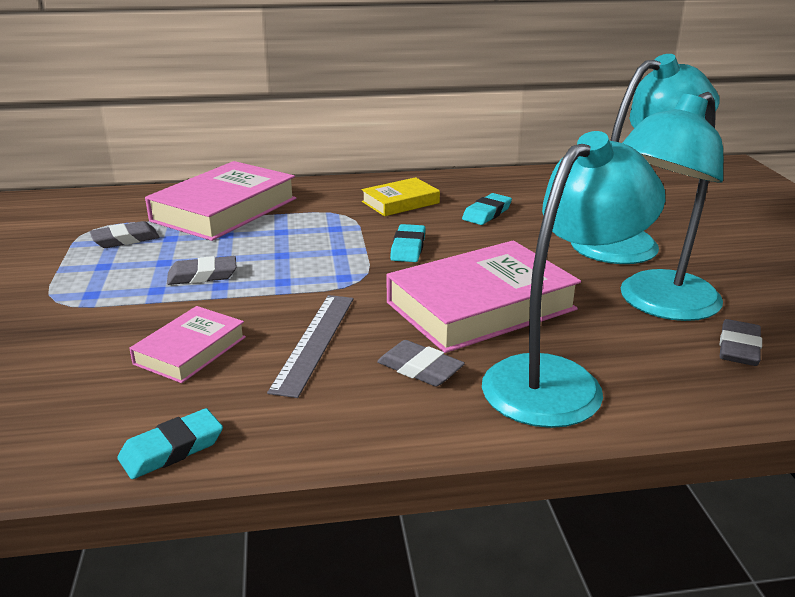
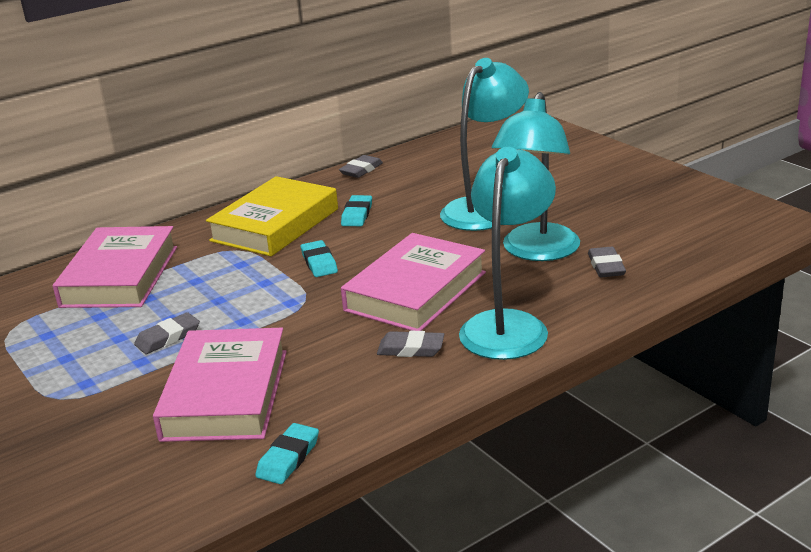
camera: 25 degrees left, 0 degrees up
(125, 239) = (56, 330): grey eraser -> grey eraser (361, 170)
(190, 350) = (226, 394): pink book -> pink book, size x1.85
(314, 342) = (316, 356): grey ruler -> none
(400, 202) = (275, 225): yellow book -> yellow book, size x1.85

